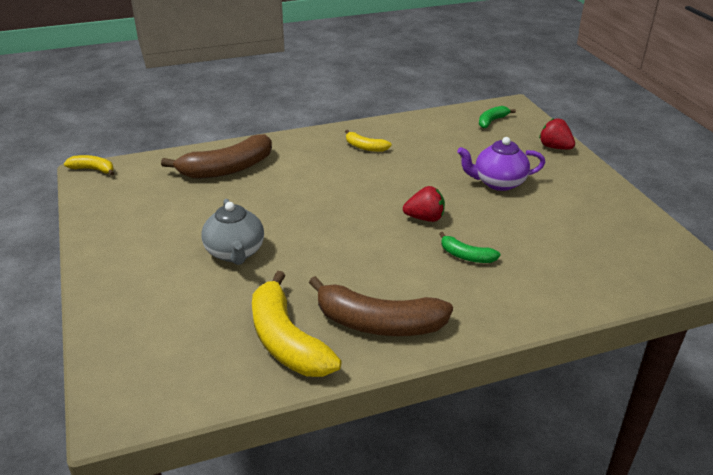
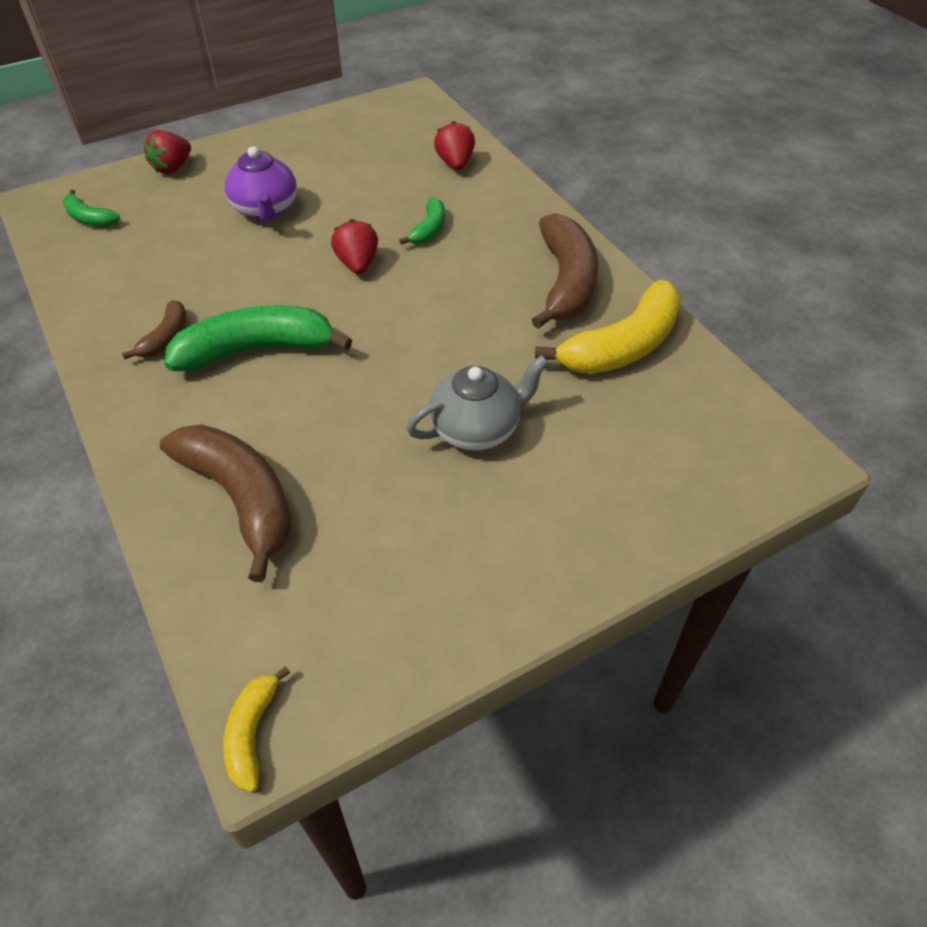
camera: 100 degrees left, 15 degrees up
(343, 176) = (256, 350): none -> green banana
(365, 147) = (166, 338): yellow banana -> brown banana
(572, 283) = (455, 163): none -> red strawberry

